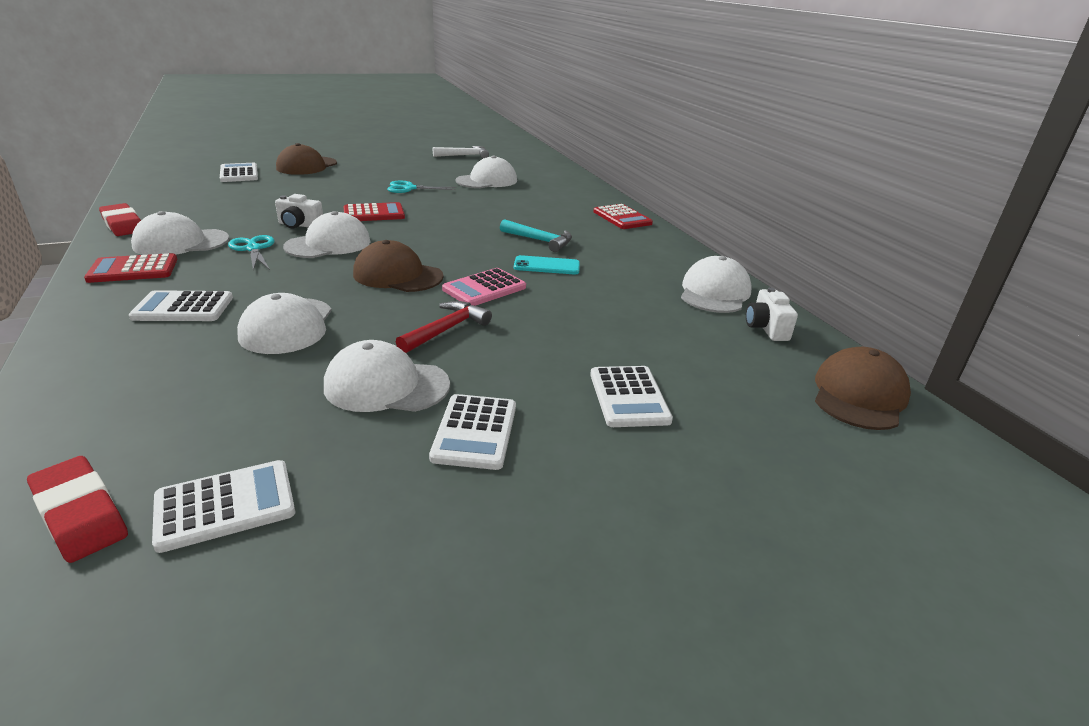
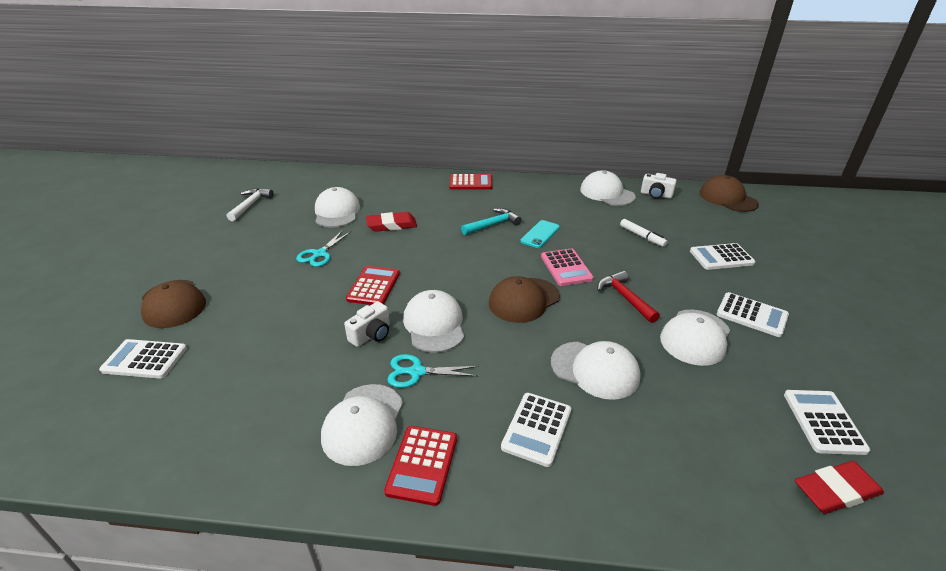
camera: 60 degrees left, 5 degrees up
(123, 224) = (261, 475): red eraser -> red eraser (391, 225)
(618, 328) = (642, 236): none -> white marker
(628, 397) = (721, 257): white calculator -> white calculator turned 150 degrees clockwise

